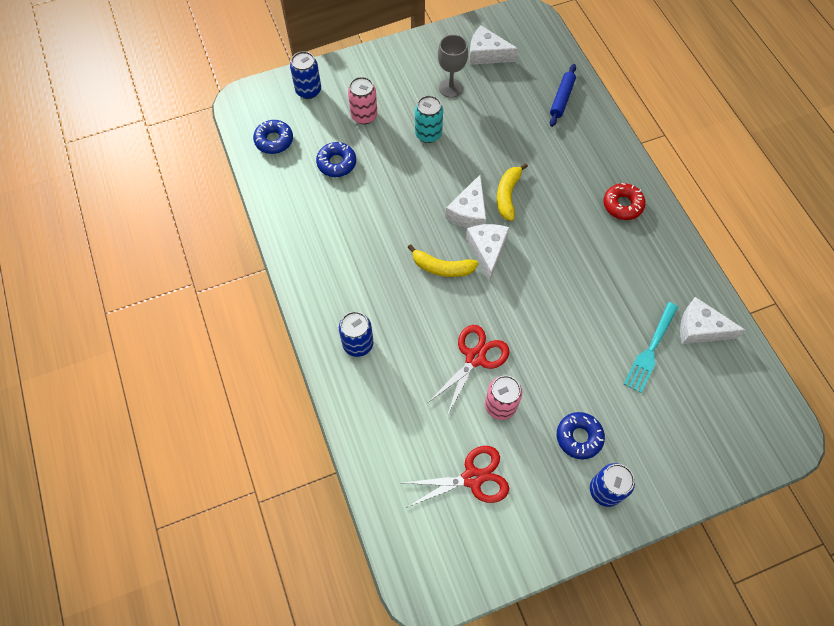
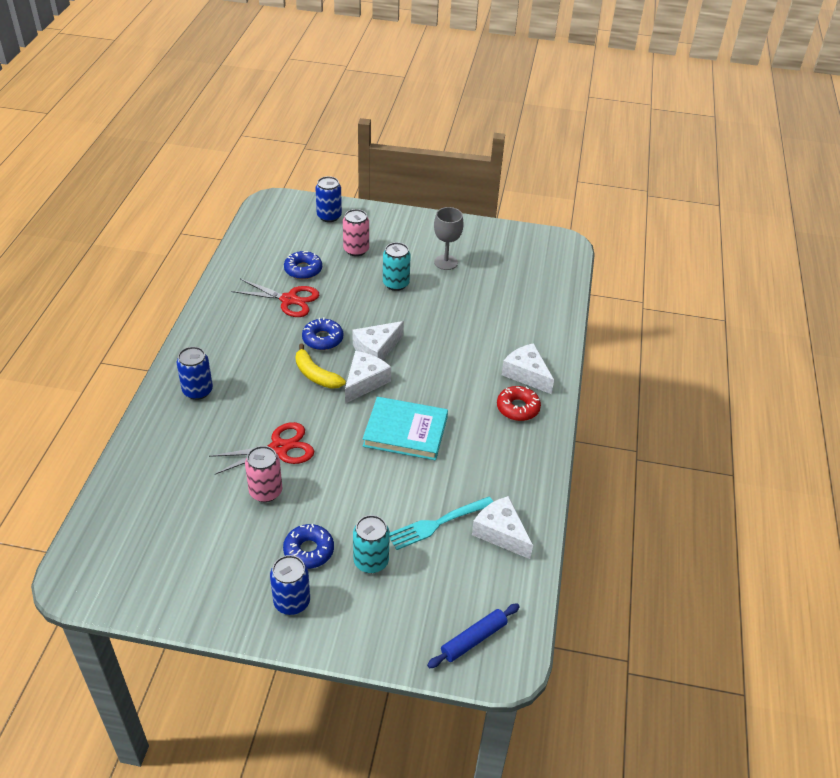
camera: 30 degrees right, 20 degrees down
(274, 140) = (270, 235): blue donut -> blue donut (322, 339)
(472, 478) = (191, 528): red scissors -> red scissors (289, 300)
(486, 54) = (500, 253): white cheese -> white cheese (526, 374)
(507, 195) = (421, 353): yellow banana -> none
(558, 279) = (405, 431): none -> turquoise book
(561, 99) = (536, 310): blue rolling pin -> blue rolling pin (473, 639)
(631, 415) = (371, 561): none -> turquoise can

